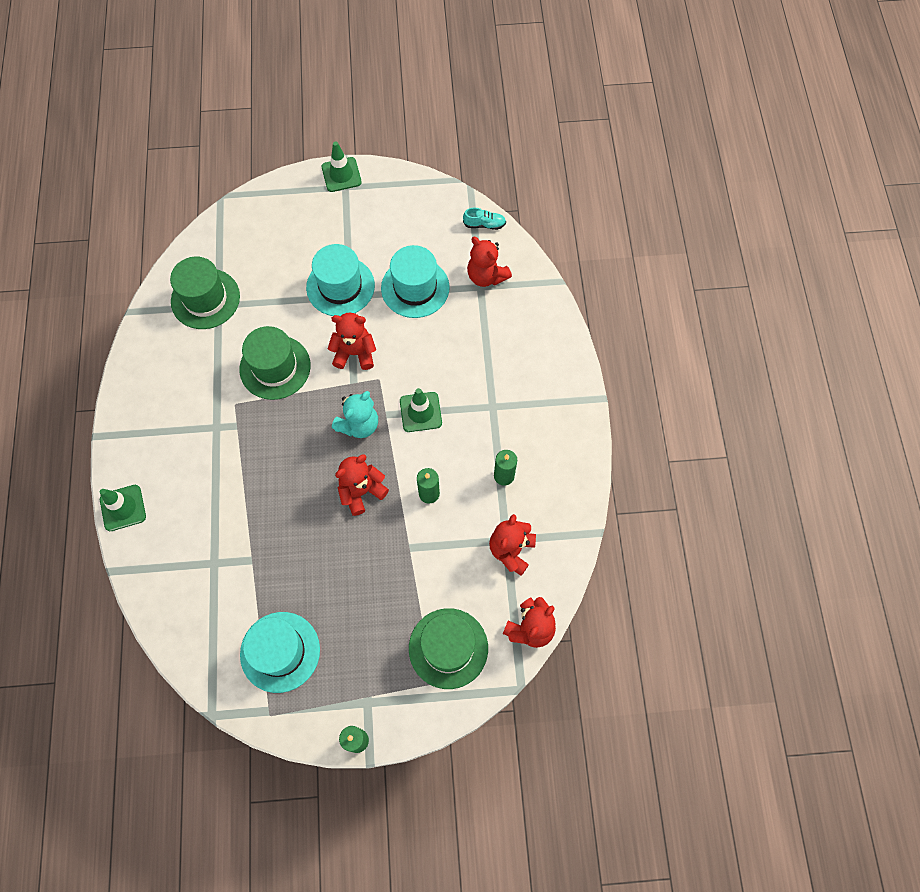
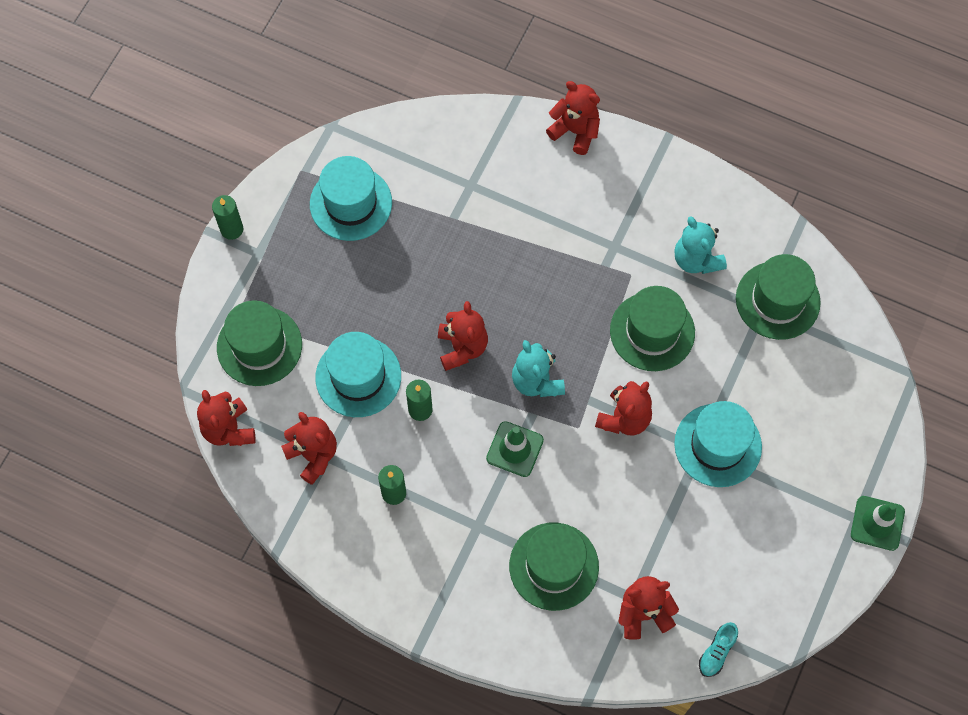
camera: 120 degrees right, 0 degrees up
(123, 508) = (575, 131): green traffic cone -> red teddy bear
(198, 366) = (696, 259): none -> turquoise teddy bear
(415, 288) = (672, 524): turquoise hat -> turquoise hat (358, 377)
(489, 344) = (554, 566): none -> green hat

